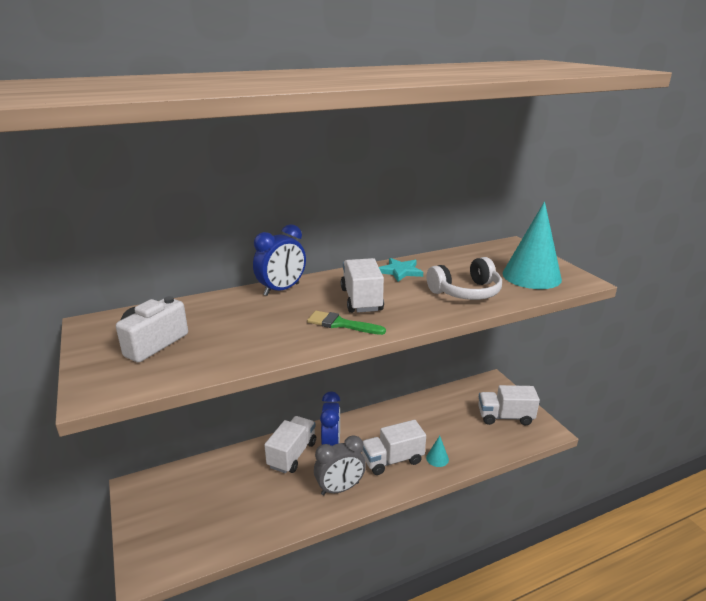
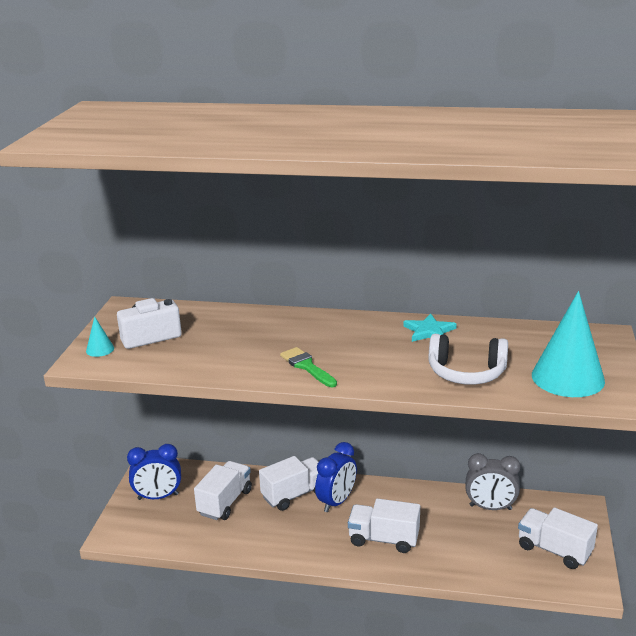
camera: 35 degrees right, 0 degrees up
(281, 289) = (295, 318): blue clock -> blue clock (158, 497)
(340, 488) = (311, 542): grey clock -> grey clock (490, 507)
(361, 300) = (353, 349): white truck -> white truck (225, 502)
(437, 458) = (431, 557): turquoise cone -> turquoise cone (100, 349)

